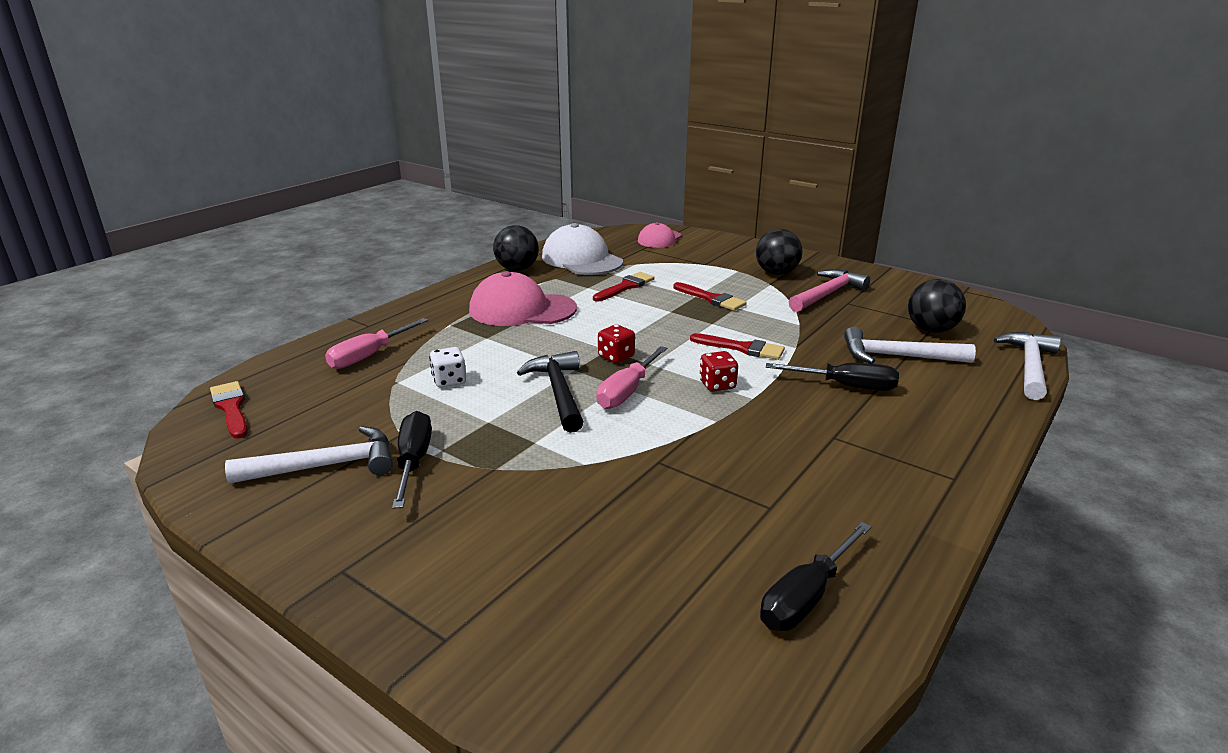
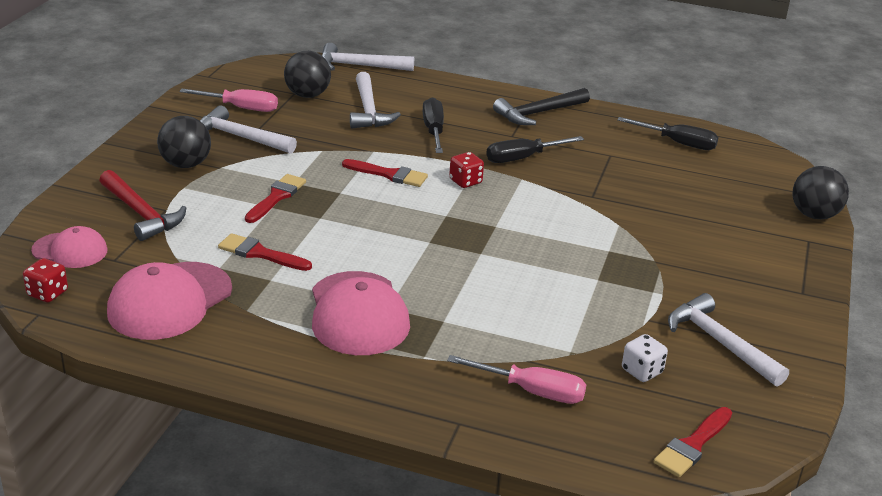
camera: 110 degrees left, 5 degrees up
(413, 462) = (678, 300): black screwdriver -> black screwdriver (523, 158)
(449, 381) = (547, 319): white dice -> white dice (642, 371)
(517, 269) = (223, 349): black ball -> black ball (814, 215)
(558, 392) = (527, 254): black hammer -> black hammer (538, 113)
(582, 259) = (170, 301): white cap -> pink cap
(616, 357) = (443, 235): red dice -> red dice (47, 293)
(627, 391) = (503, 221): pink screwdriver -> pink screwdriver (241, 108)
(700, 257) = (141, 214): none -> red hammer
(742, 348) = (389, 174): red brush -> red brush turned 105 degrees clockwise
(827, 294) = (240, 137): pink hammer -> white hammer

